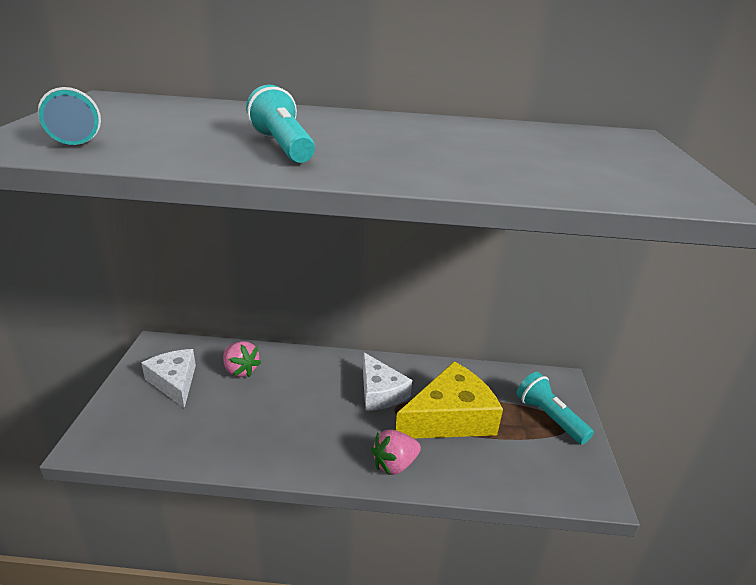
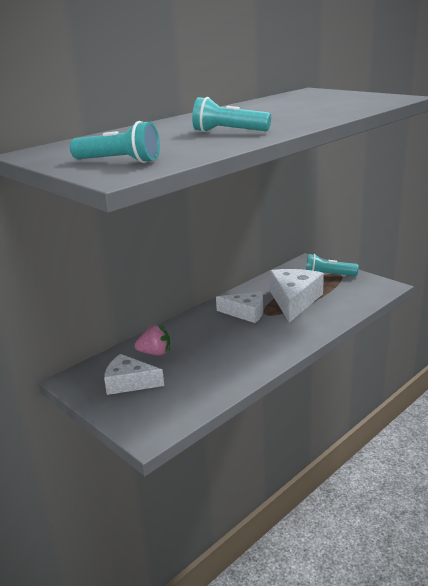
camera: 45 degrees left, 5 degrees down
(394, 464) = (308, 329): pink strawberry -> none
(450, 417) = (294, 300): yellow cheese -> white cheese

